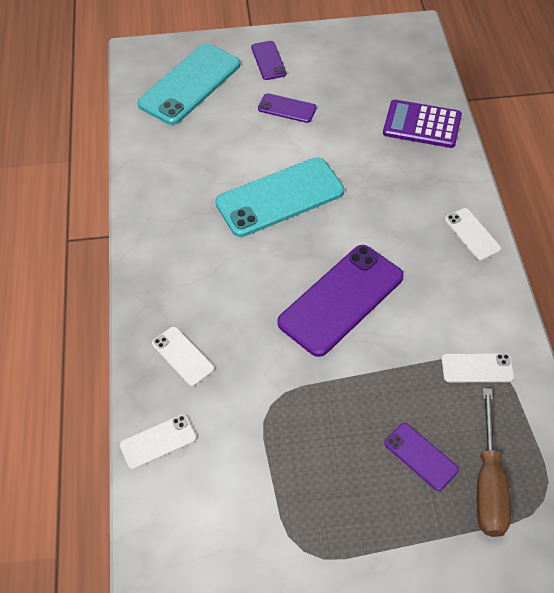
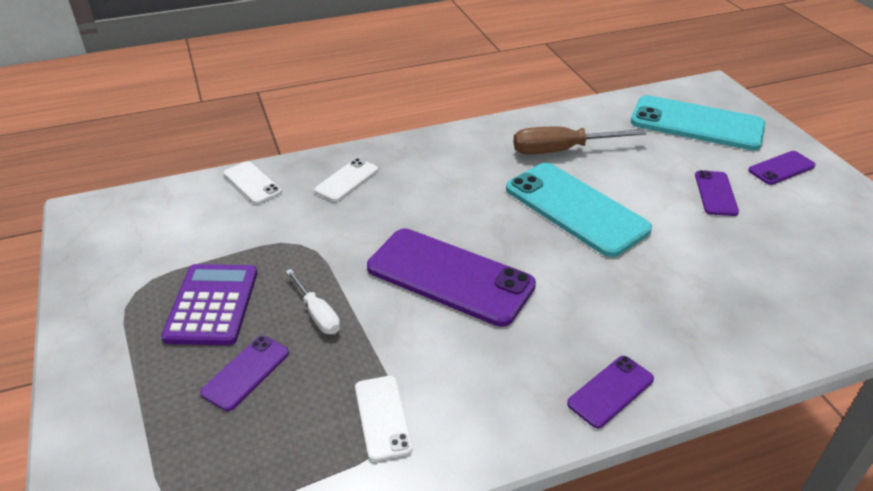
camera: 75 degrees right, 15 degrees down
(364, 399) = (317, 314): none -> white screwdriver
(422, 125) = (783, 315): purple calculator -> purple calculator (212, 305)
(472, 234) = (610, 391): white phone -> purple phone
(489, 483) = (211, 445): brown screwdriver -> brown screwdriver (561, 150)

